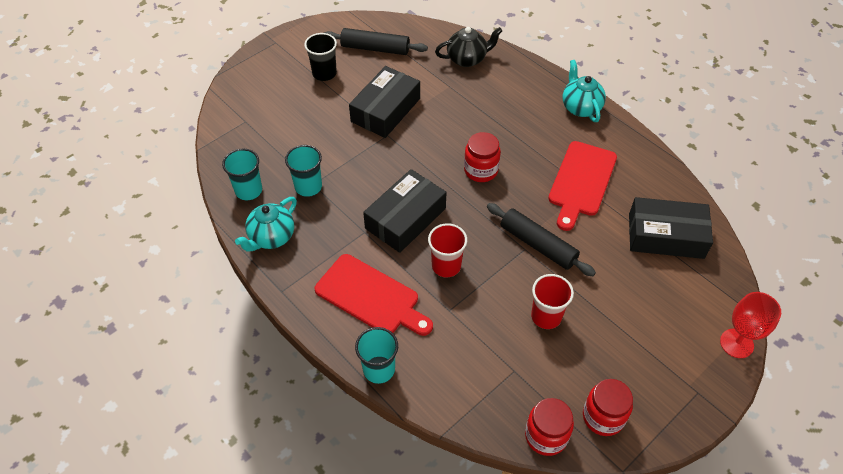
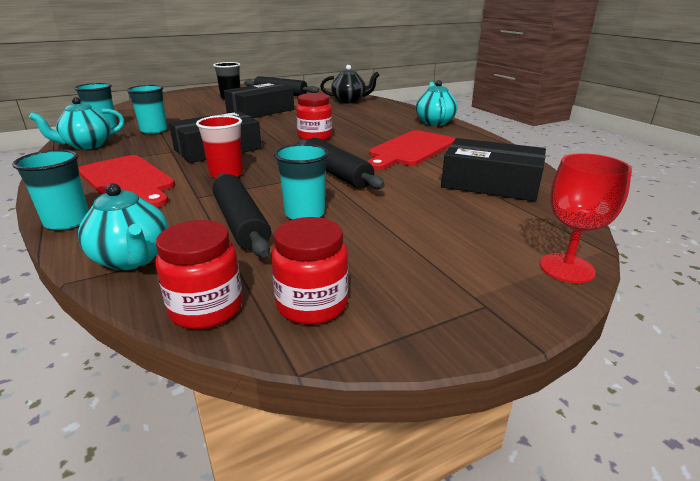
camera: 15 degrees right, 25 degrees down
(465, 401) = (132, 259): none -> turquoise teapot
(508, 340) = (241, 223): none -> black rolling pin
(546, 316) = (304, 214): red cup -> turquoise cup

